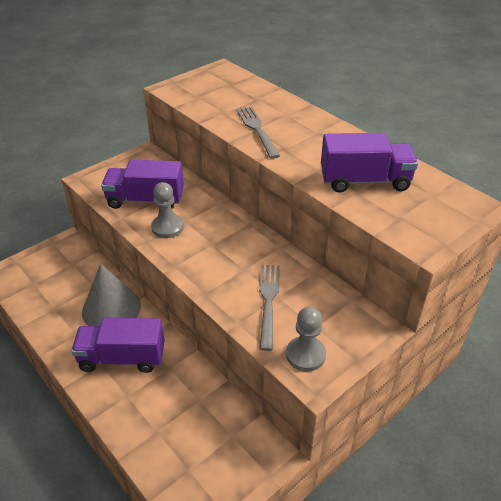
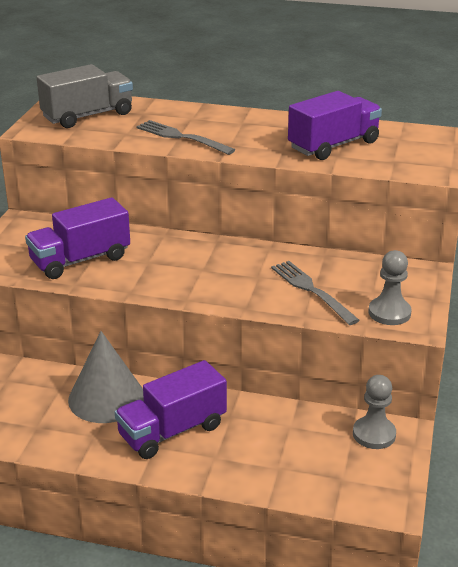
camera: 35 degrees left, 10 degrees down
(167, 227) = (137, 273): grey pawn -> grey pawn (374, 434)
(217, 89) = (87, 116): none -> grey truck

